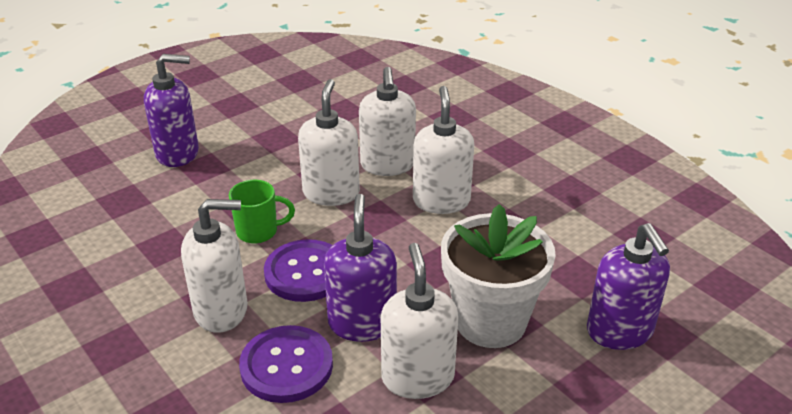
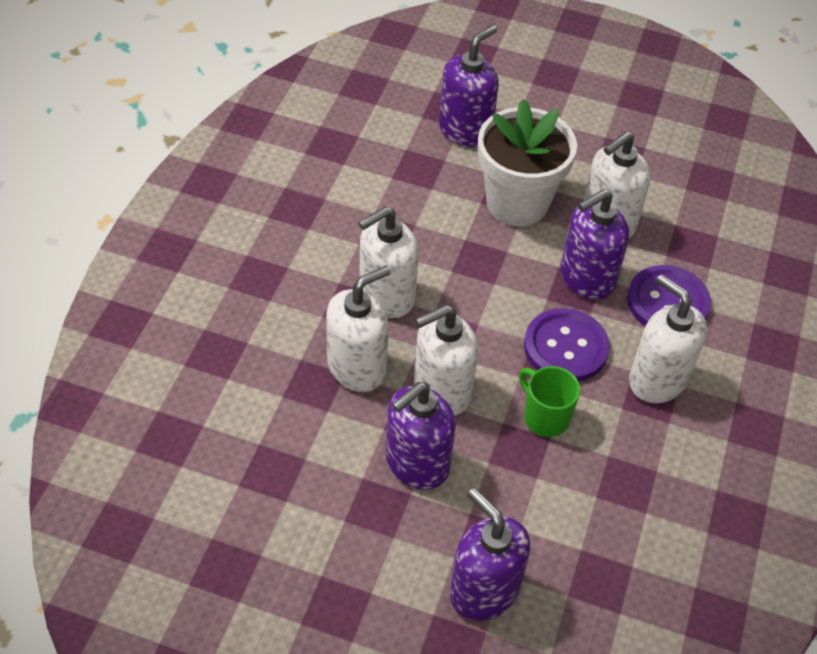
camera: 125 degrees left, 15 degrees up
(288, 161) = (416, 464): none -> purple soap dispenser

